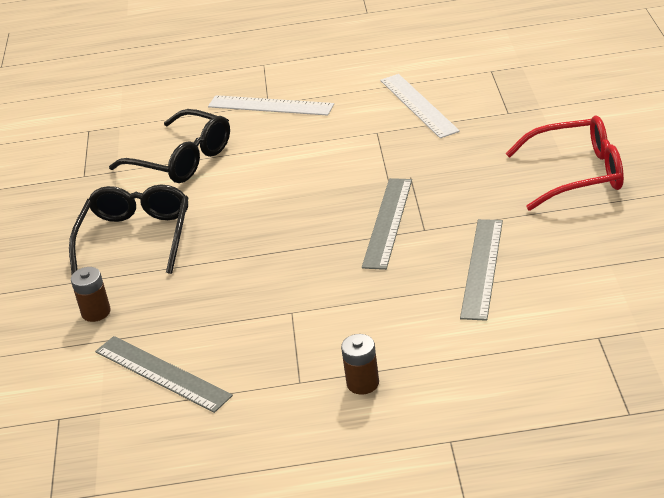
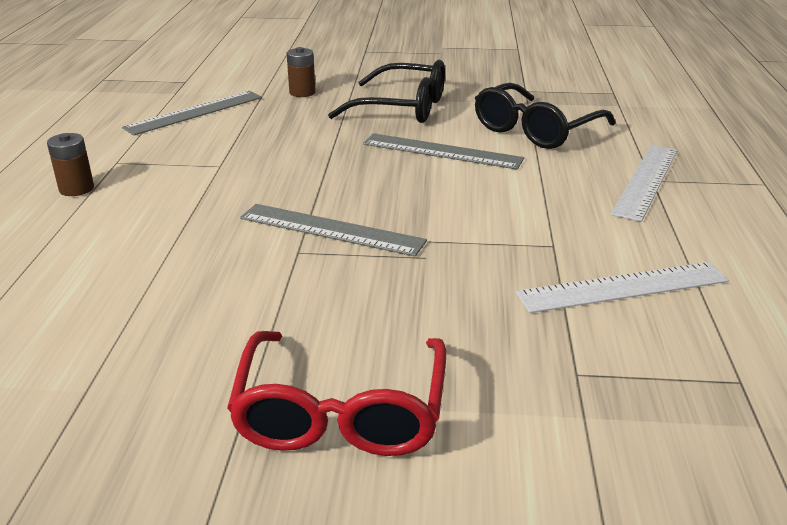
camera: 95 degrees right, 5 degrees down
(482, 268) = (182, 280): grey ruler -> grey ruler (442, 151)

